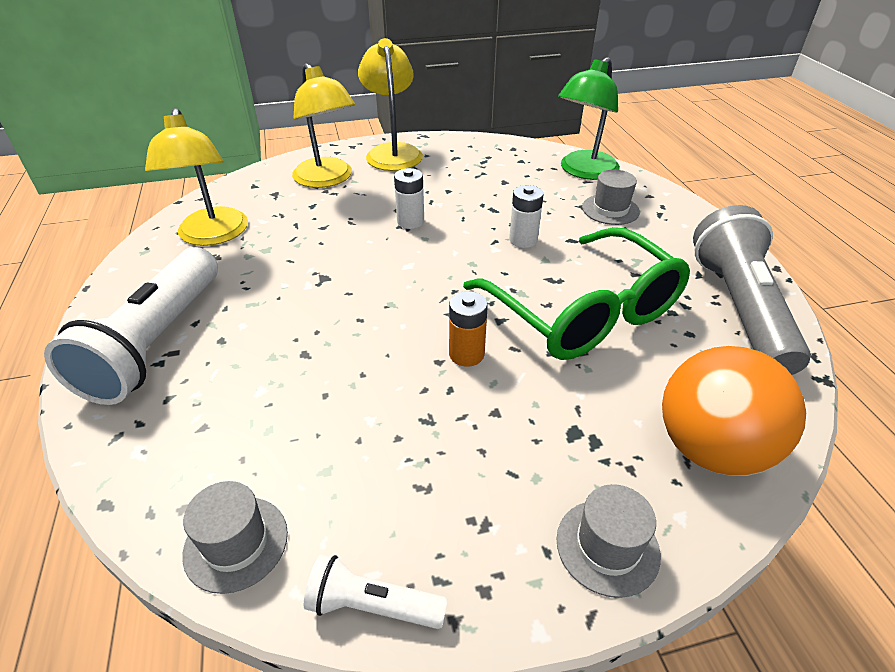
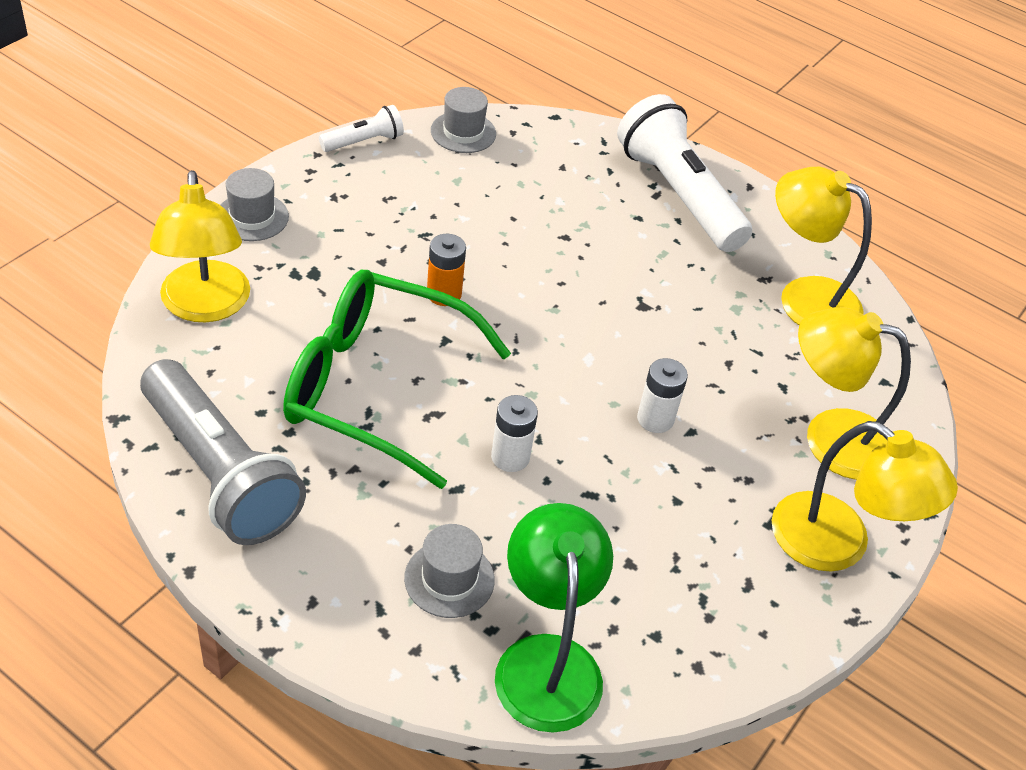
camera: 135 degrees right, 5 degrees up
(710, 448) = (205, 306): orange ball -> yellow lamp

